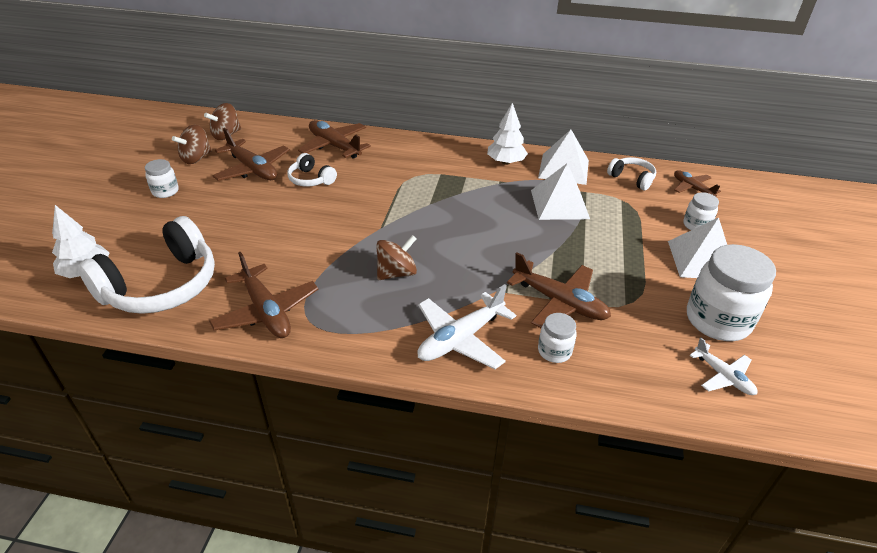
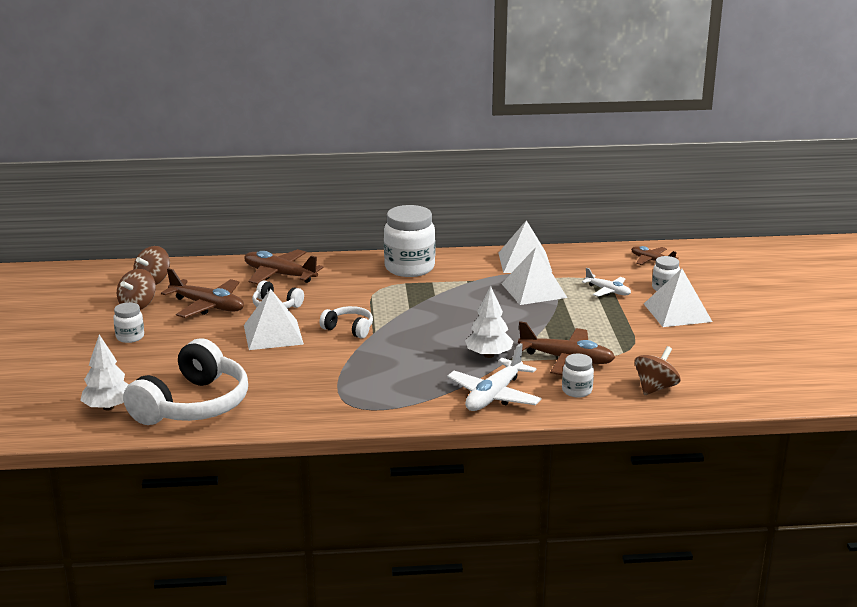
camera: 15 degrees left, 15 degrees down
(266, 311) = (308, 406): brown plane -> none
(288, 212) = (273, 334): none -> white pyramid
(396, 273) = (410, 362): brown spinning top -> brown spinning top (655, 388)
(506, 162) = (465, 264): white tree -> white tree (489, 355)
(632, 178) = (593, 261): white headphones -> white headphones (349, 329)
(717, 320) = (703, 350): white jar -> white jar (409, 268)
(723, 376) = (717, 383): white plane -> white plane (608, 291)

